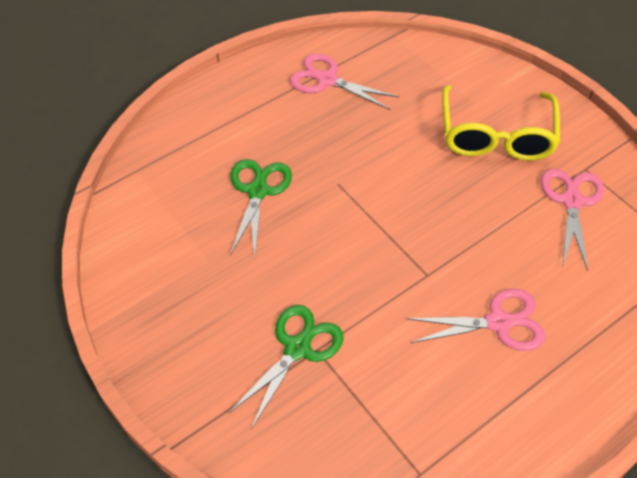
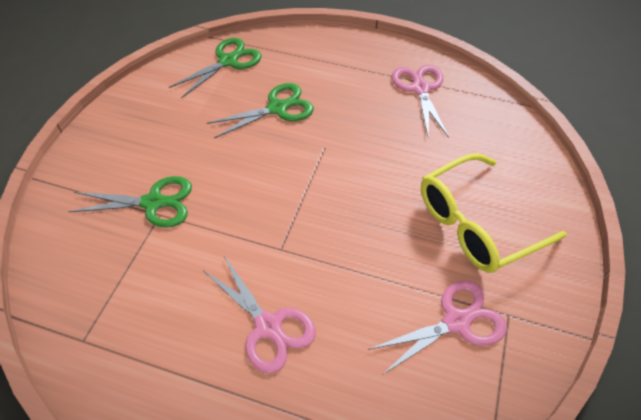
camera: 55 degrees right, 0 degrees up
(151, 196) = (228, 61): none -> green scissors

